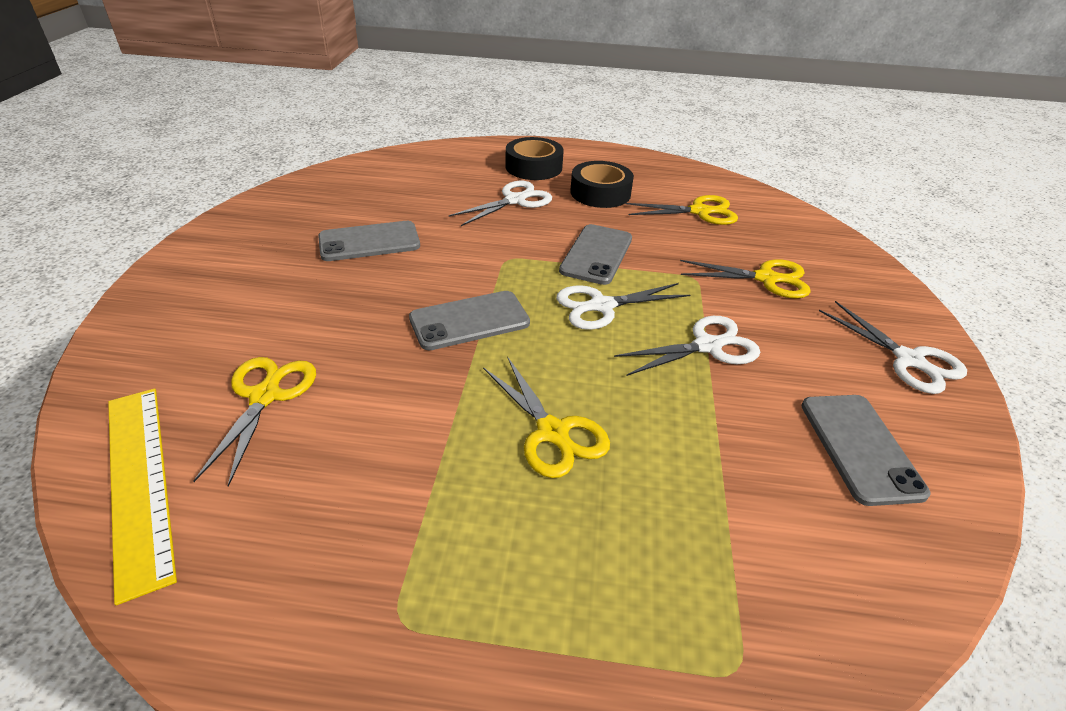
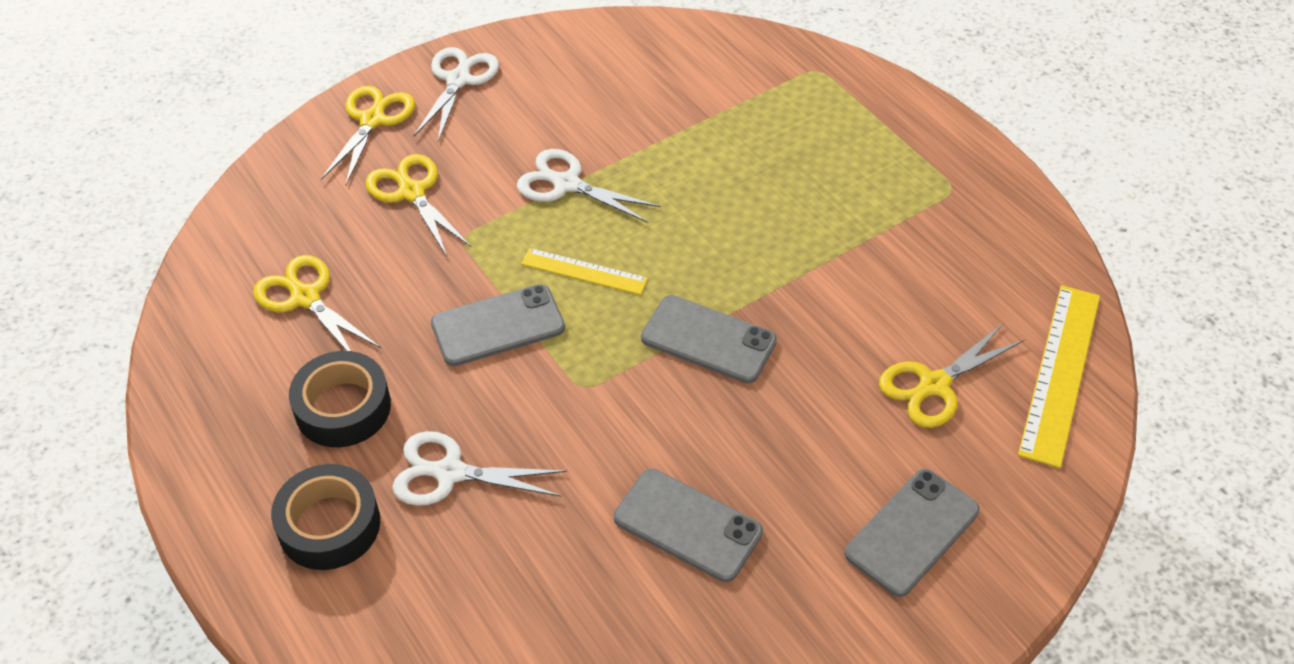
camera: 130 degrees left, 10 degrees up
(552, 432) = (762, 212): yellow scissors -> yellow scissors (372, 120)
(602, 306) = (584, 271): white scissors -> yellow ruler
(860, 447) = (597, 76): grey phone -> grey phone (912, 532)

